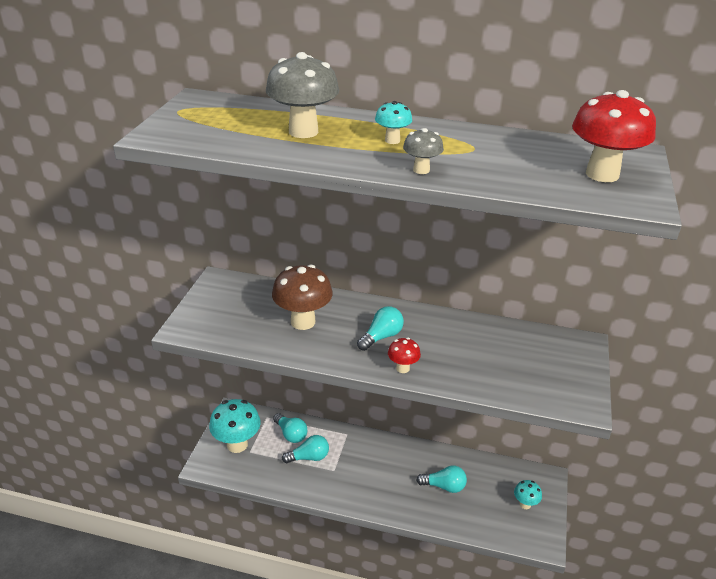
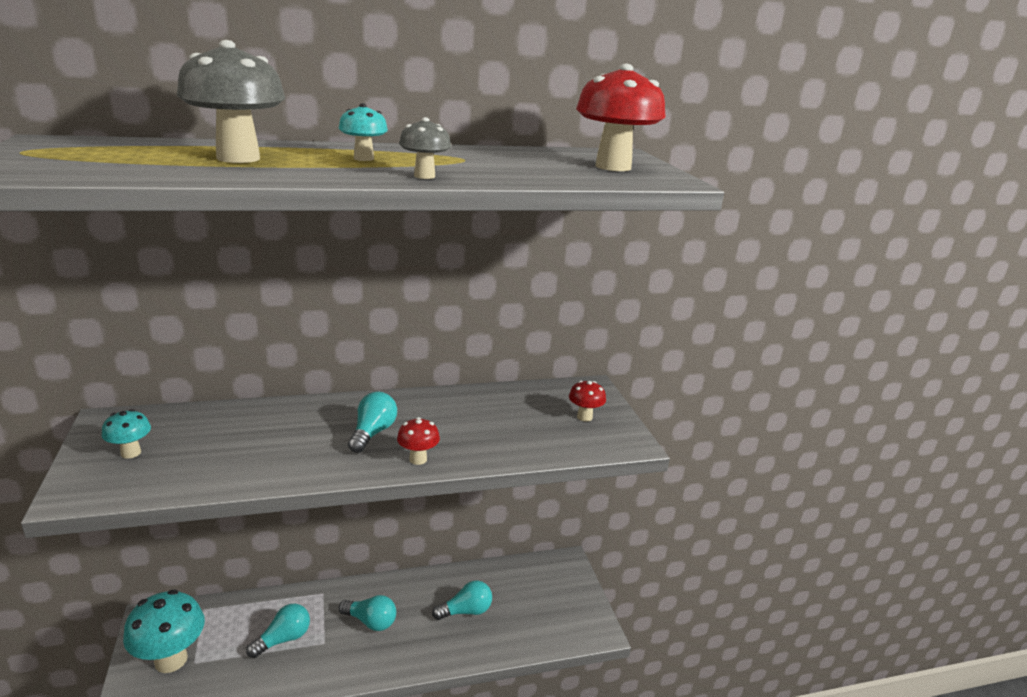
camera: 30 degrees left, 10 degrees down
(291, 434) = (246, 619): turquoise light bulb -> turquoise light bulb (370, 621)
(303, 322) = (259, 441): brown mushroom -> none
(525, 504) = (560, 598): turquoise mushroom -> turquoise mushroom (131, 453)
(559, 370) = (584, 417): none -> red mushroom

